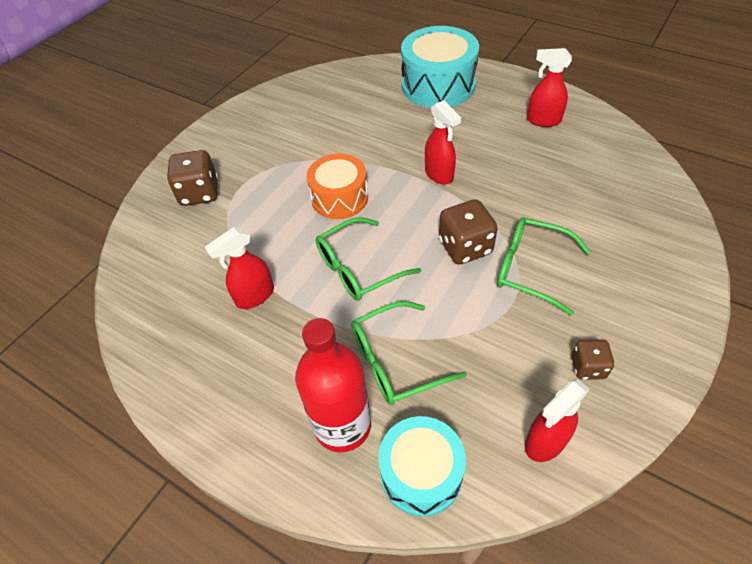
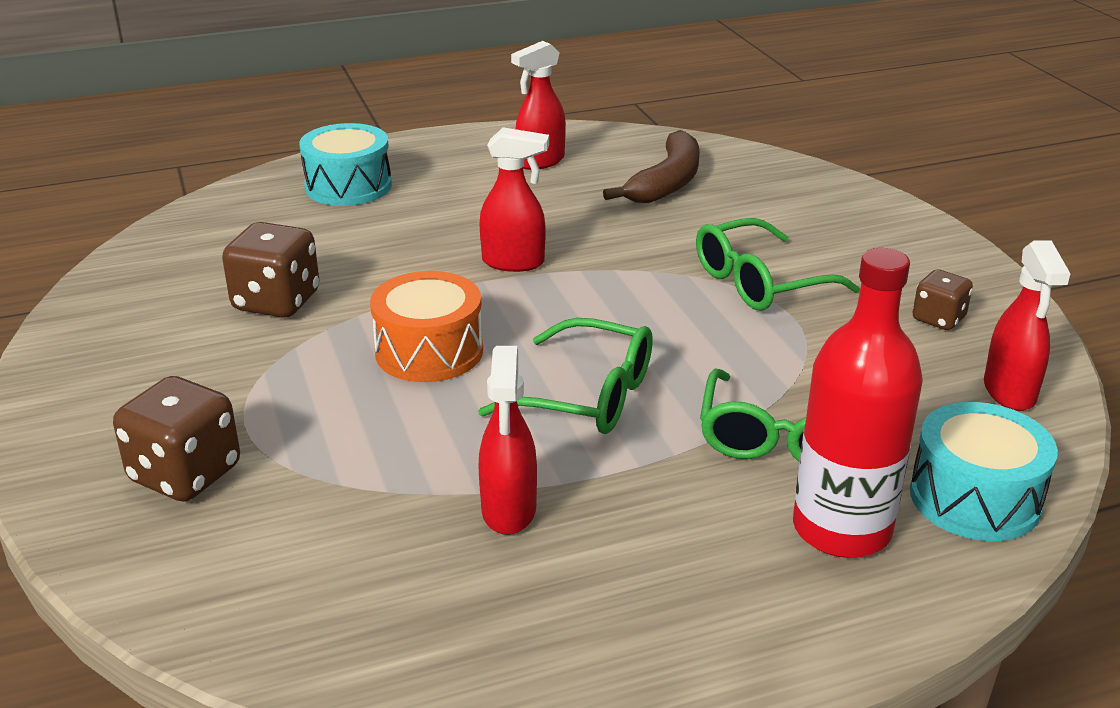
camera: 55 degrees left, 20 degrees down
(358, 268) = (587, 396): green glasses -> green glasses turned 75 degrees counterclockwise
(438, 85) = (348, 186): turquoise drum -> turquoise drum, size x0.66
(465, 247) = (666, 305): brown dice -> brown dice (276, 302)
(587, 173) = (666, 182): none -> brown banana

